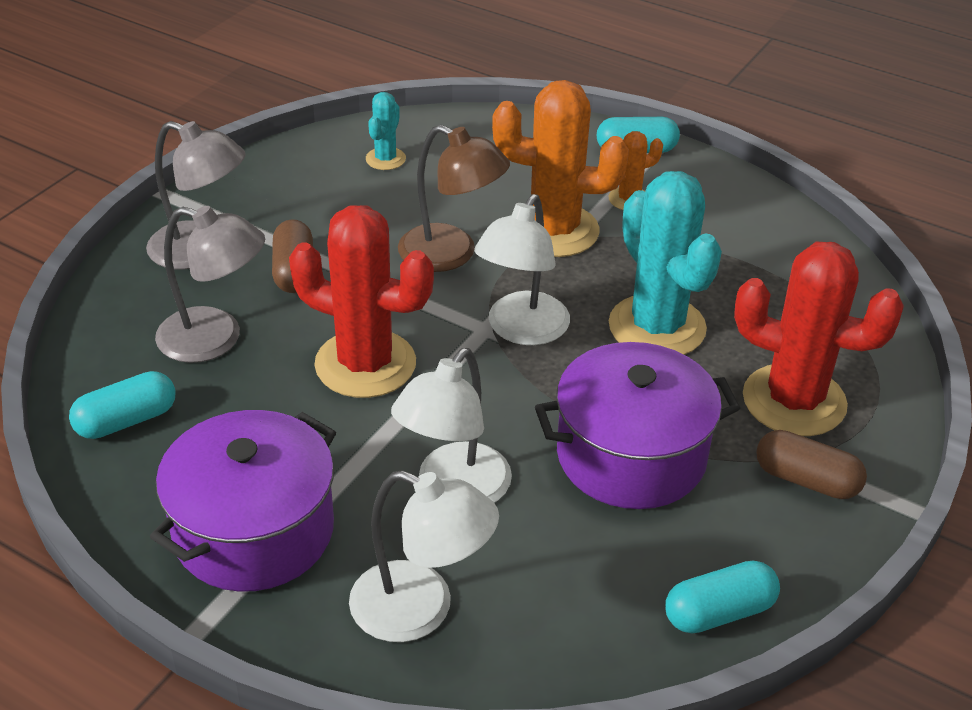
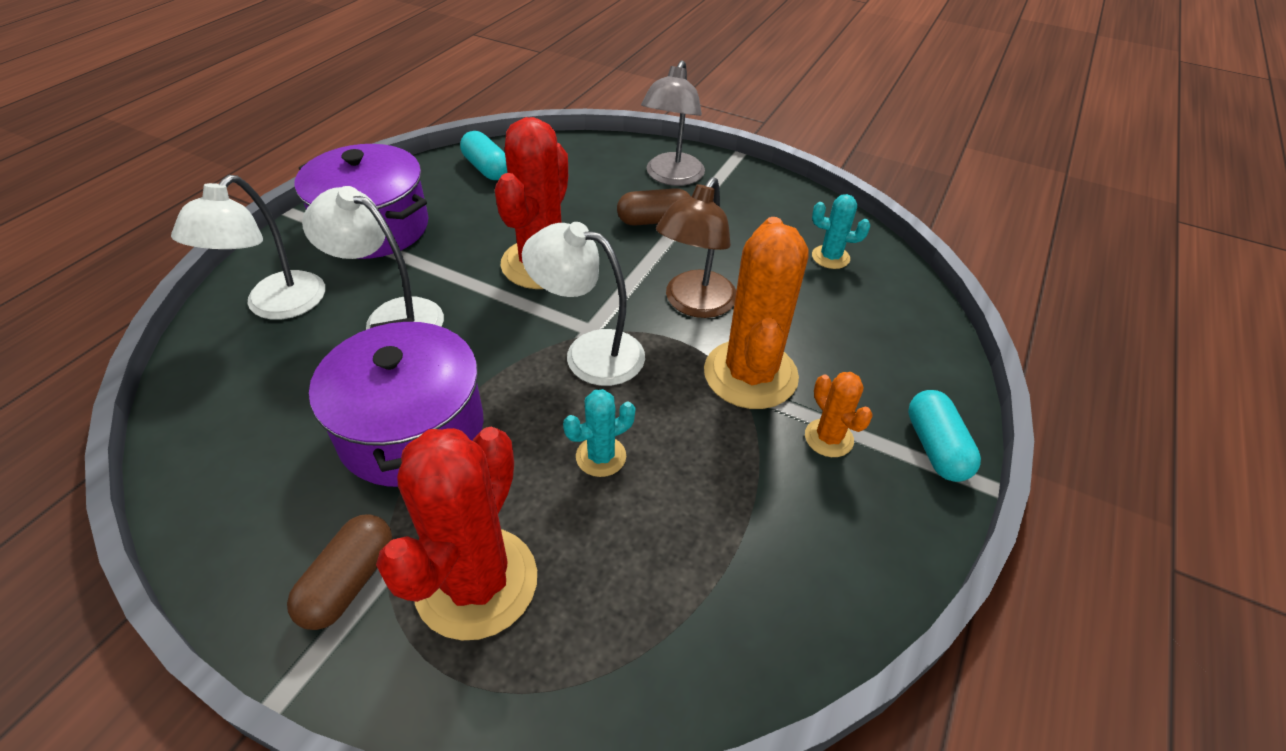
camera: 85 degrees right, 5 degrees up
(215, 339) = (569, 193): grey lamp -> none
(657, 327) = (601, 456): turquoise cactus -> turquoise cactus, size x0.48
(719, 612) = (202, 489): turquoise capsule -> none

